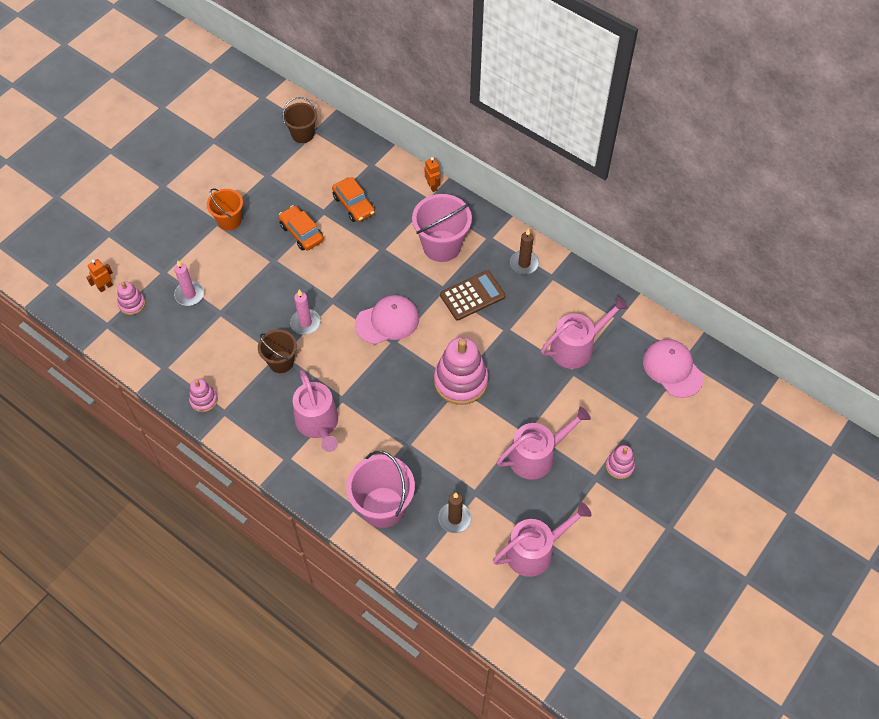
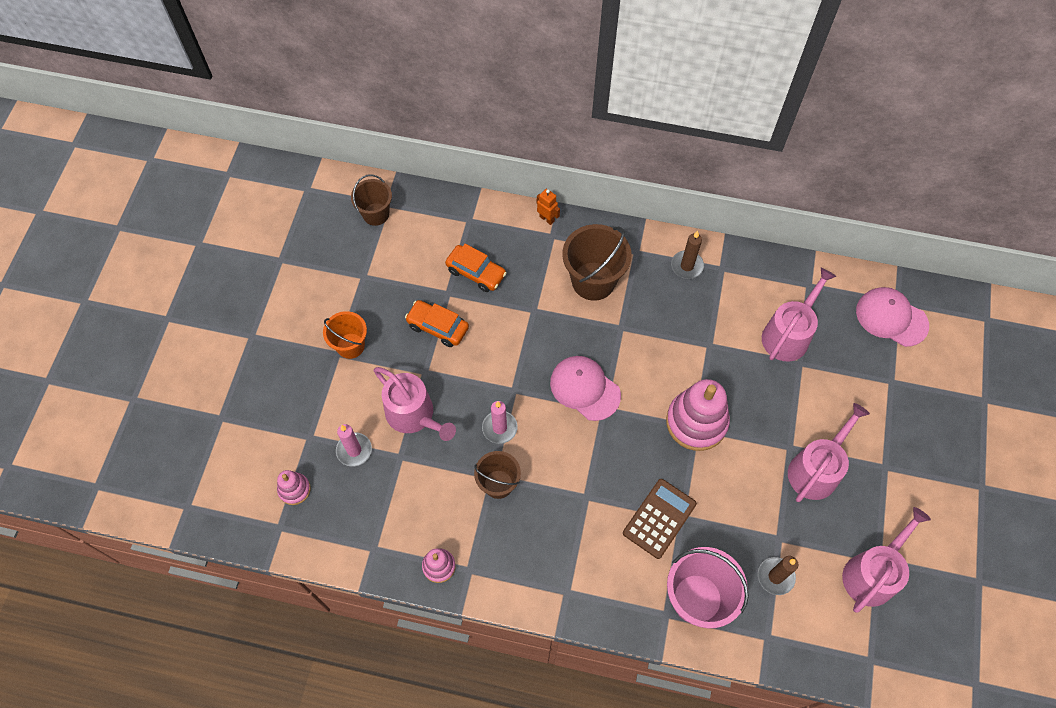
camera: 25 degrees left, 5 degrees up
(105, 287) = (252, 482): orange robot -> none
(318, 423) = (577, 536): pink watering can -> pink watering can (414, 415)
(387, 321) = (585, 388): pink cap -> pink cap turned 90 degrees counterclockwise
(441, 246) = (593, 281): pink bucket -> brown bucket
(472, 296) = (655, 323): brown calculator -> brown calculator (659, 518)
(619, 466) = (900, 443): pink stacking toy -> none

